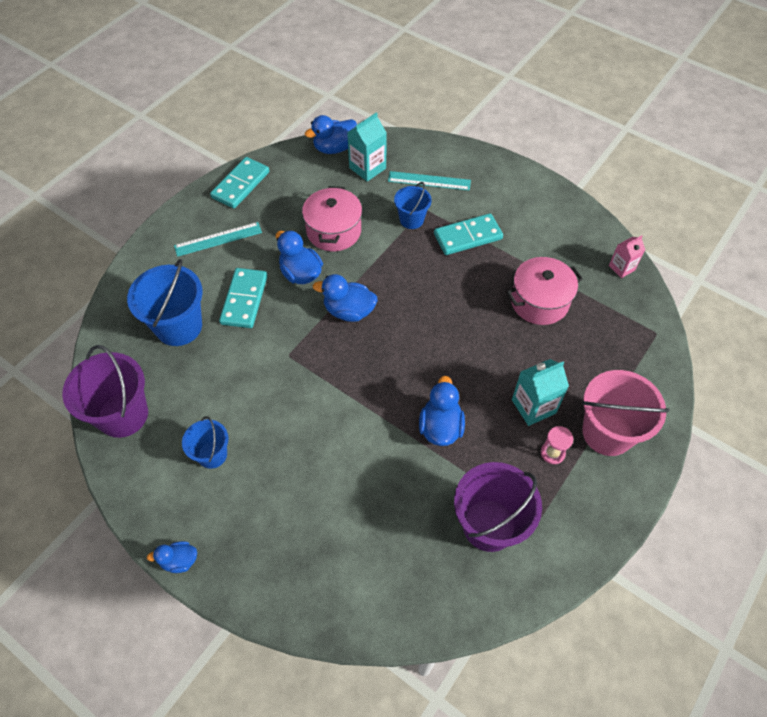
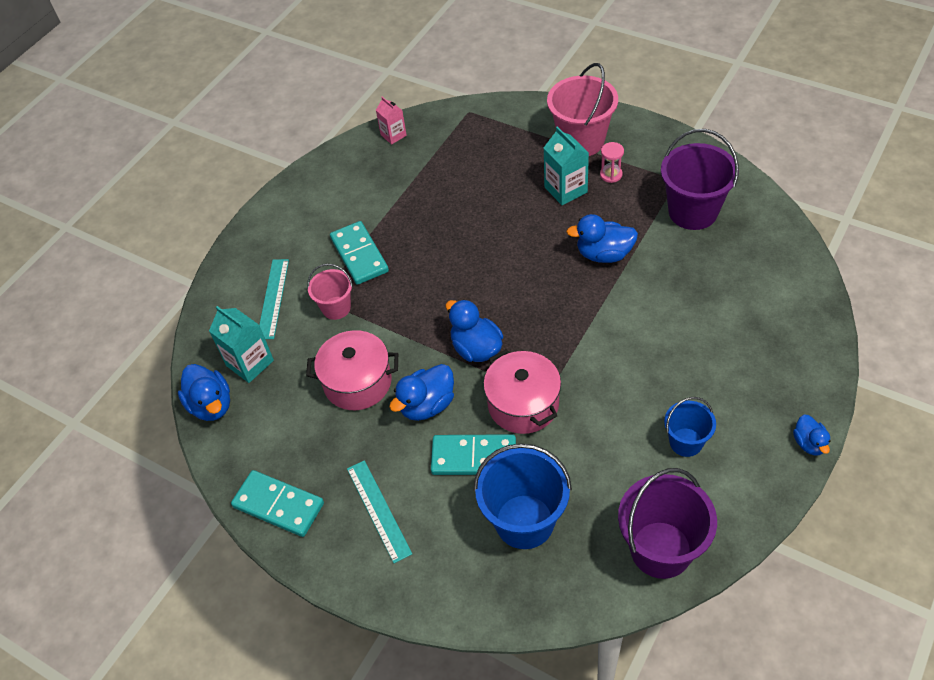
camera: 90 degrees left, 5 degrees down
(349, 311) = (476, 348): blue duck -> blue duck turned 135 degrees clockwise
(411, 220) = (336, 308): blue bucket -> pink bucket
(539, 301) = (442, 192): pink pot -> pink pot (523, 404)

